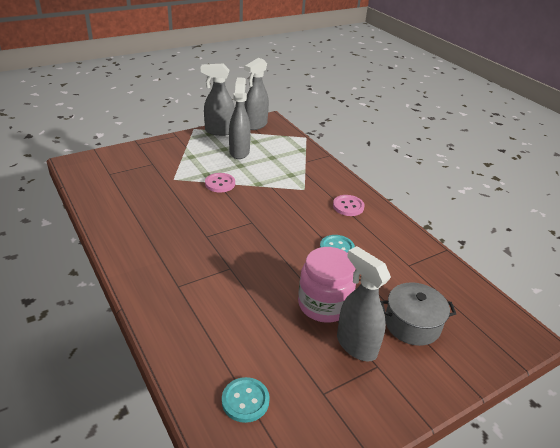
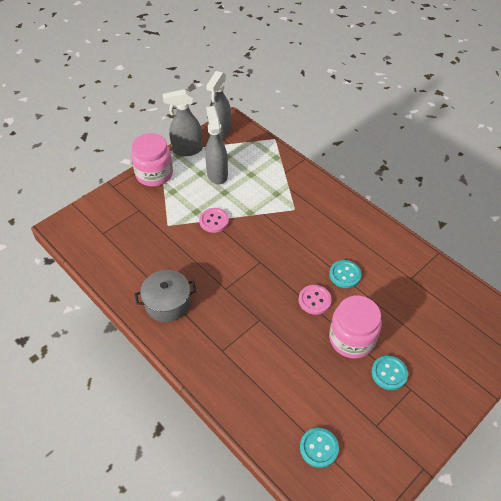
camera: 10 degrees left, 15 degrees up
(180, 142) = (154, 174): none -> pink jar
(348, 206) = (341, 222): pink button -> pink button (314, 300)
(356, 345) = (389, 373): grey spray bottle -> turquoise button
(412, 324) = (428, 341): grey pot -> grey pot (167, 303)

